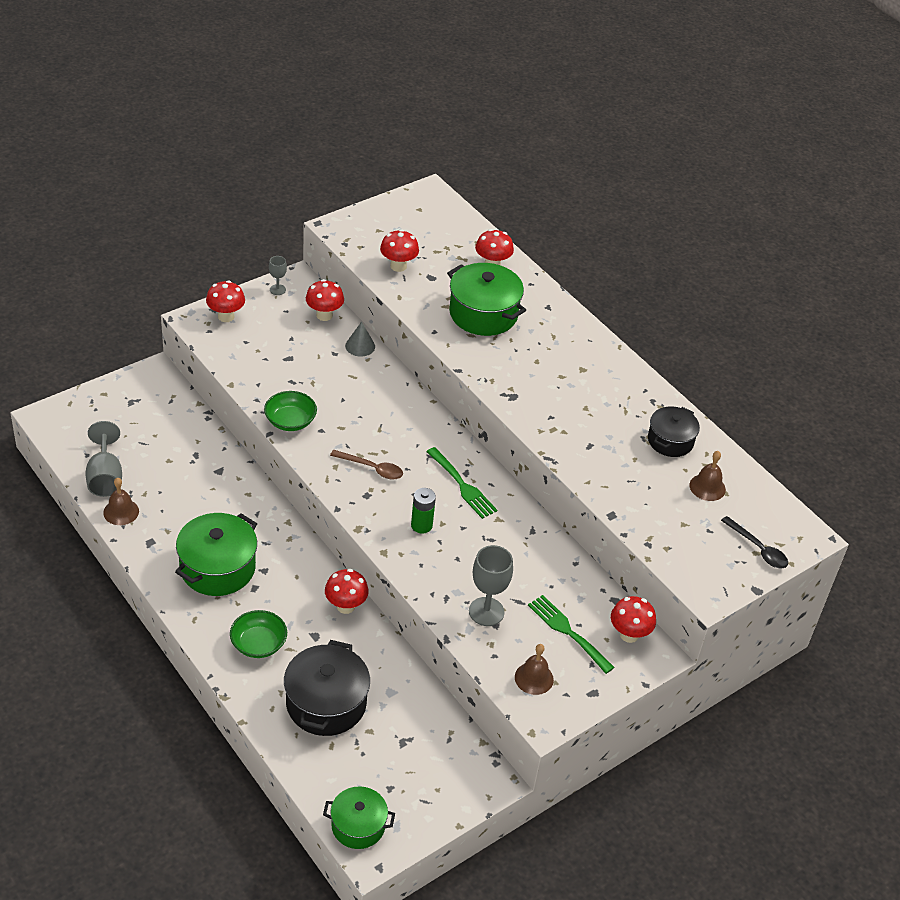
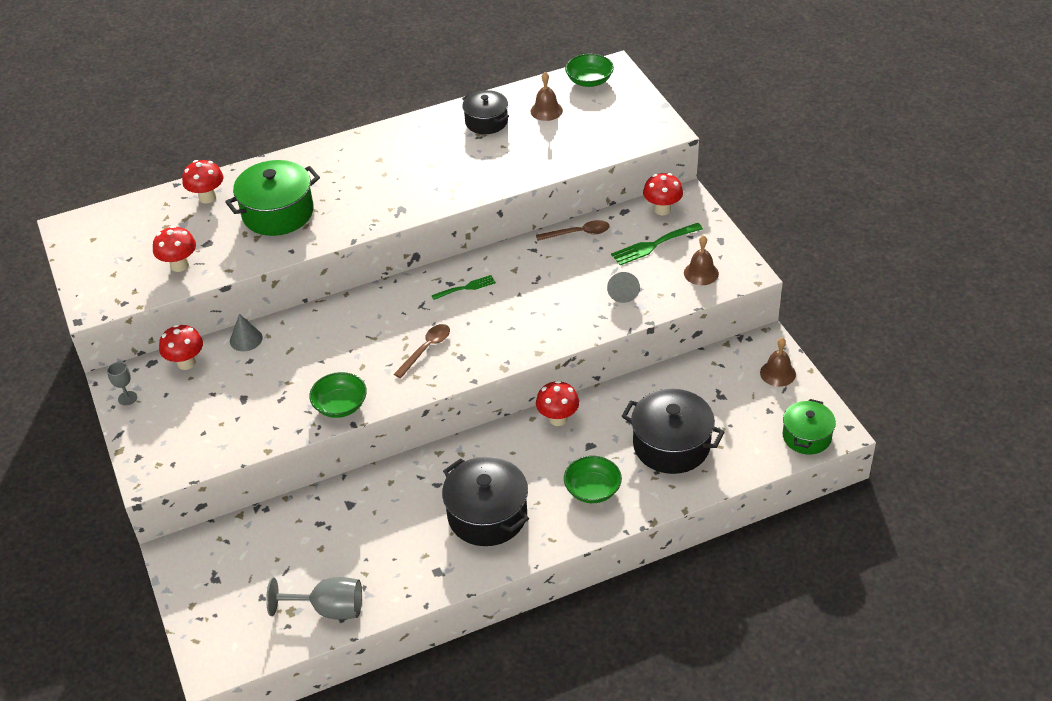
camera: 70 degrees left, 0 degrees up
(121, 512) = (386, 596): brown bell -> brown bell (777, 373)
(217, 568) = (487, 515): green pot -> black pot
(226, 316) = (154, 447): red mushroom -> none
(421, 525) = (510, 322): green battery -> none
(462, 486) = (466, 287): green fork -> green fork, size x0.65
(486, 611) = (623, 292): grey goblet -> grey cone
(568, 564) = (578, 233): none -> brown spoon
(758, 549) = (620, 96): black spoon -> none
(775, 518) = (589, 81): none -> green bowl

